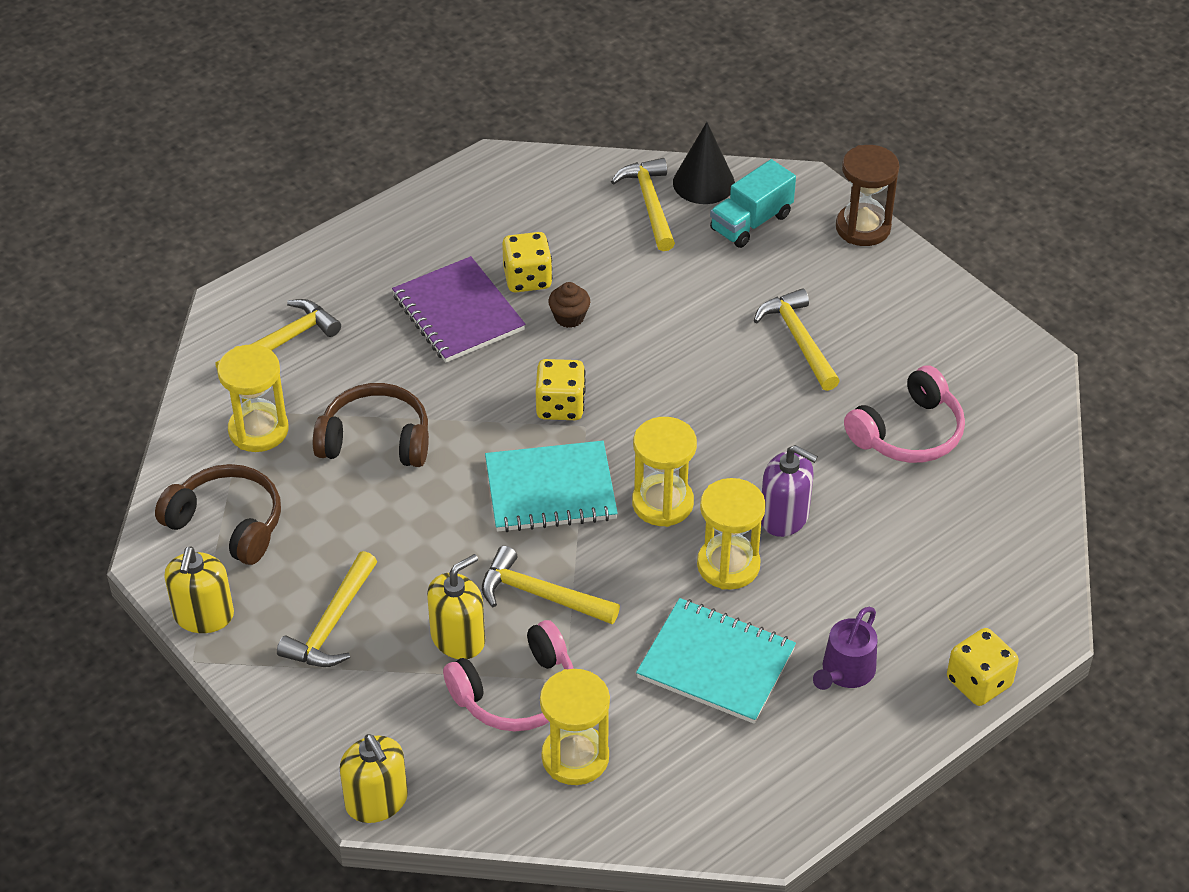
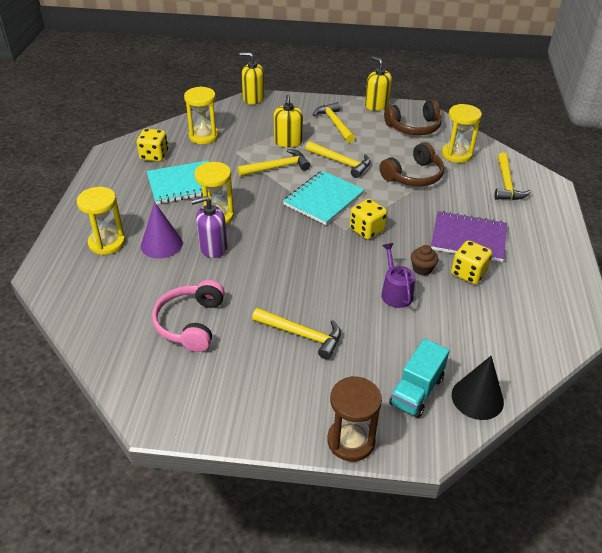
camera: 135 degrees right, 5 degrees down
(516, 693) = (246, 140): pink headphones -> none
(650, 204) = (481, 359): yellow hammer -> yellow hammer (341, 162)
(662, 503) = (272, 221): yellow hourglass -> yellow hourglass (107, 243)
(751, 222) = (416, 391): turquoise truck -> turquoise truck turned 150 degrees counterclockwise
(845, 671) = (126, 209): purple watering can -> purple watering can (395, 292)
(847, 569) = (161, 244): none -> purple cone
(978, 682) = (61, 237): yellow dice -> yellow dice (154, 156)

